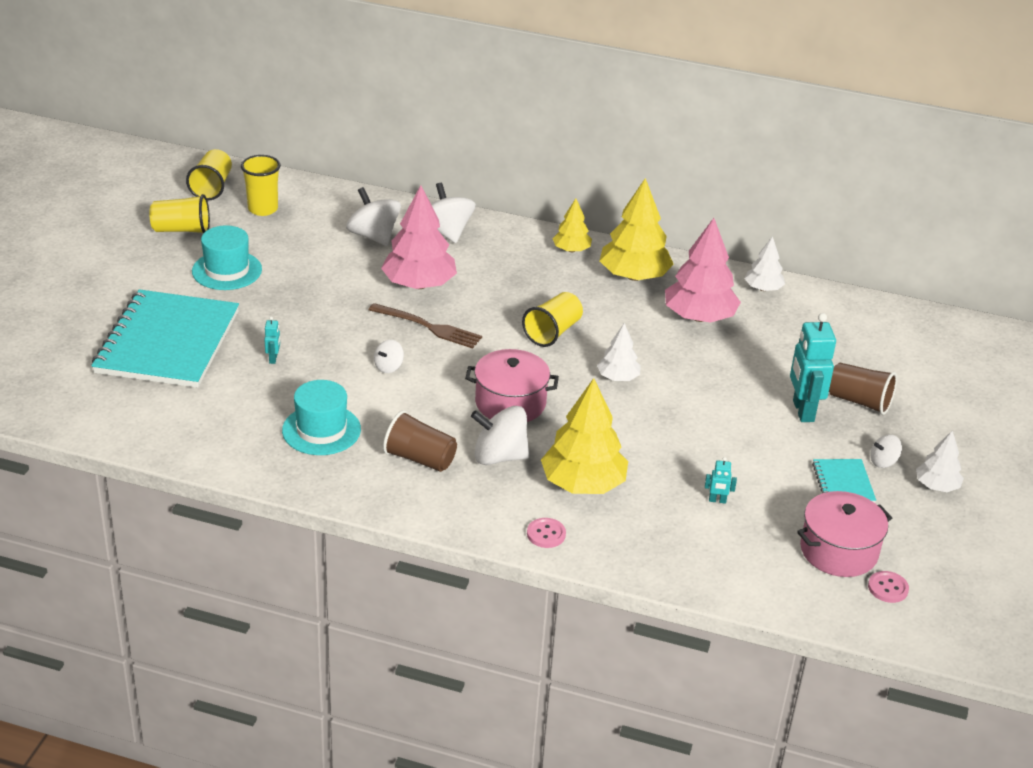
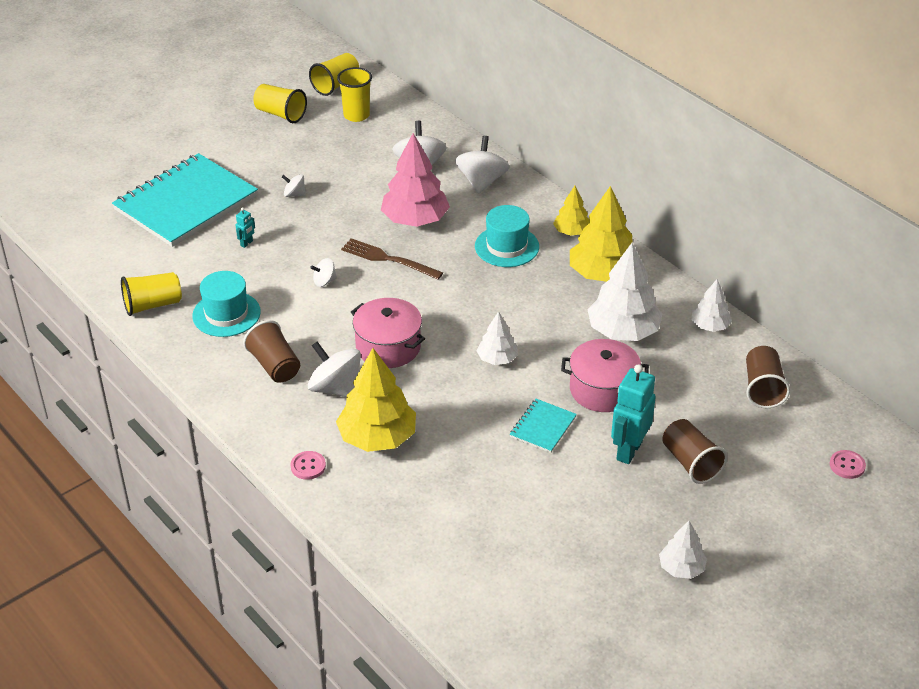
camera: 35 degrees right, 5 degrees up
(227, 270) = (281, 159): turquoise hat -> turquoise hat (507, 246)
(429, 327) = (387, 259): brown fork -> brown fork turned 150 degrees clockwise
(553, 332) = (482, 299): yellow cup -> yellow cup (152, 305)
(699, 317) = (623, 331): pink tree -> white tree
(717, 500) = (472, 497): turquoise robot -> none
(838, 551) = (531, 585): pink pot -> pink pot (603, 389)
(843, 483) = (597, 529): turquoise notebook -> turquoise notebook (543, 427)
(853, 323) = (762, 388): none -> brown cup
(883, 462) = (654, 526): white spinning top -> white spinning top (294, 194)
(888, 588) = (539, 636): pink button -> pink button (847, 465)

